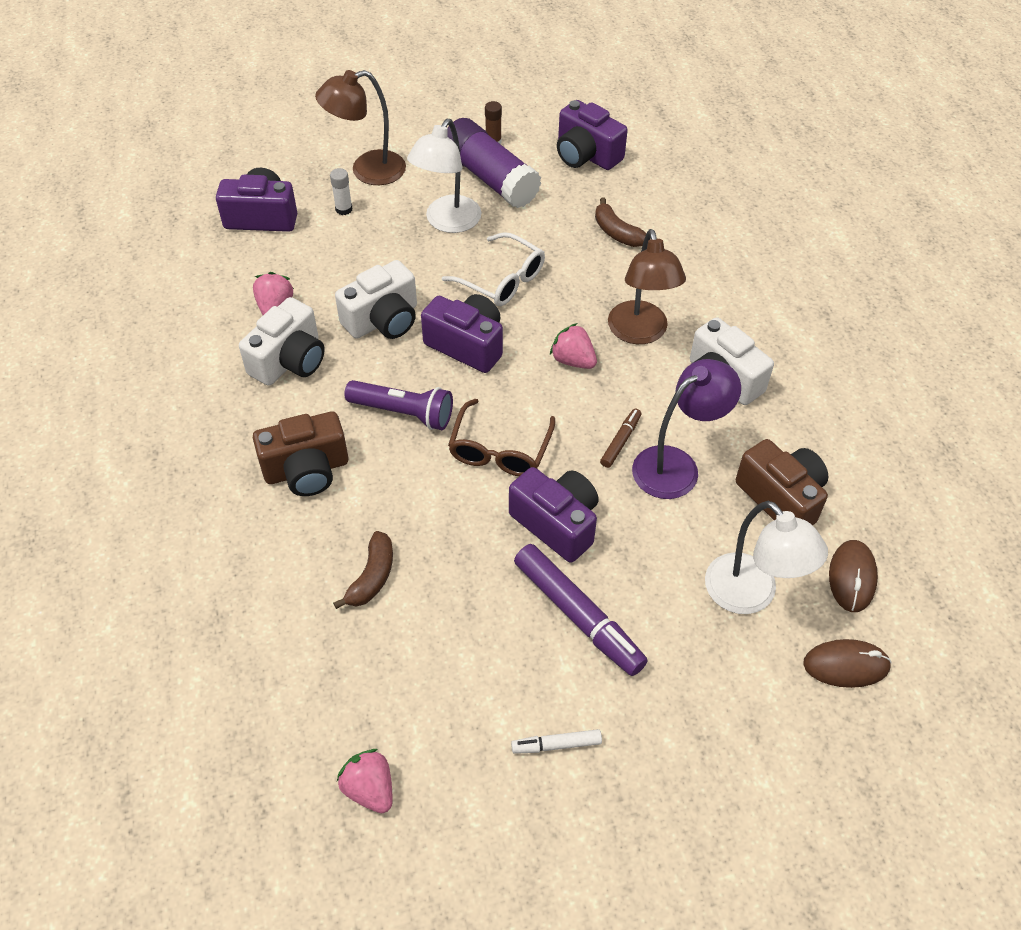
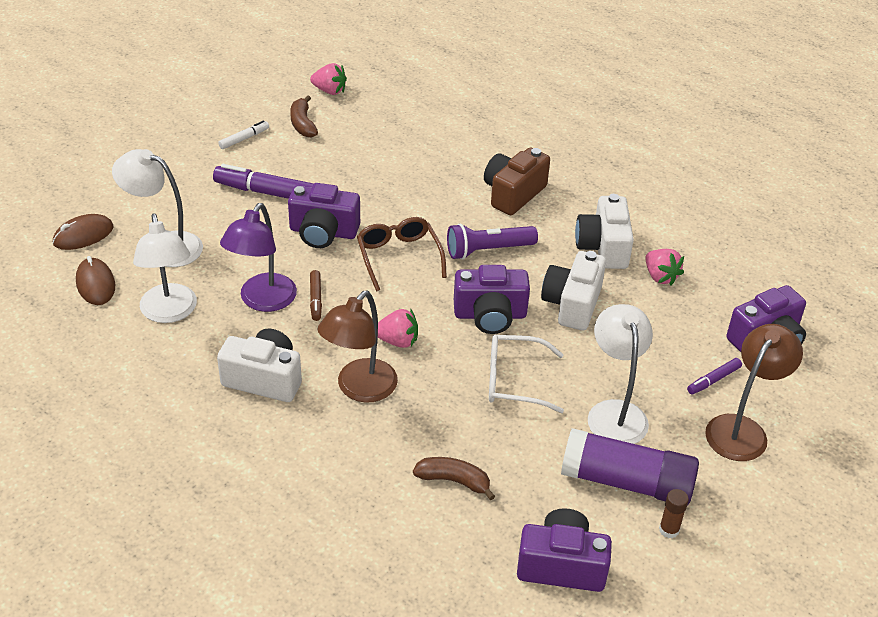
camera: 145 degrees right, 10 degrees down
(344, 209) = (713, 380): white glue stick -> purple marker
(371, 577) = (414, 162): brown banana -> brown banana (303, 124)
(640, 333) = (359, 389): brown lamp -> brown lamp turned 105 degrees counterclockwise
(781, 498) = (170, 312): brown camera -> white lamp

